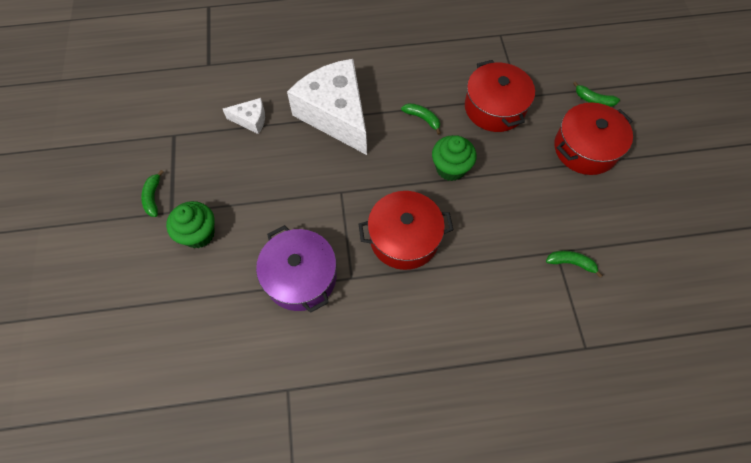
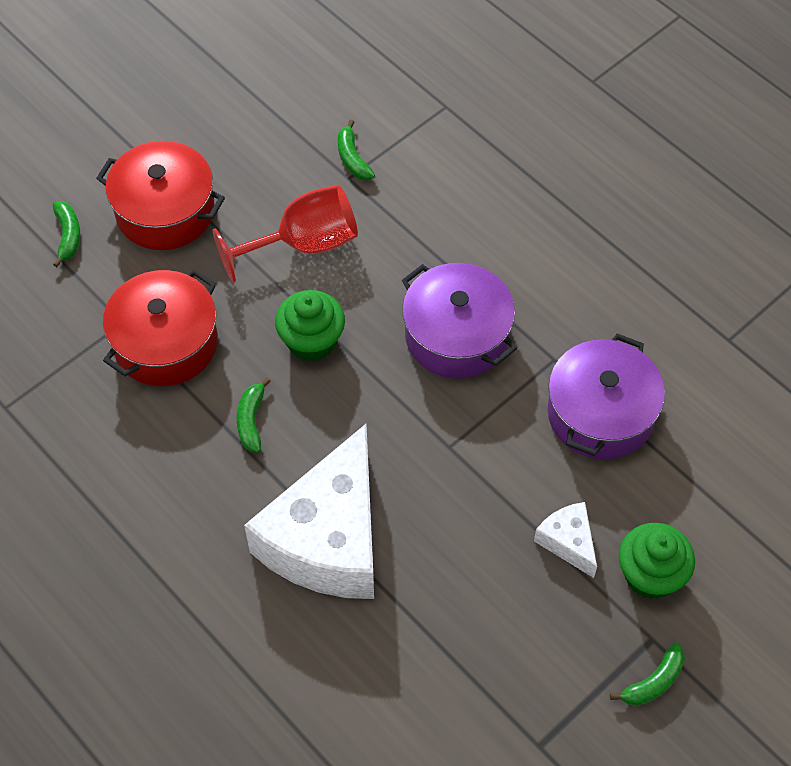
camera: 125 degrees left, 5 degrees down
(251, 120) = (427, 652): white cheese -> white cheese (568, 542)
(404, 238) = (457, 335): red pot -> purple pot
(519, 200) = (303, 244): none -> red goblet

